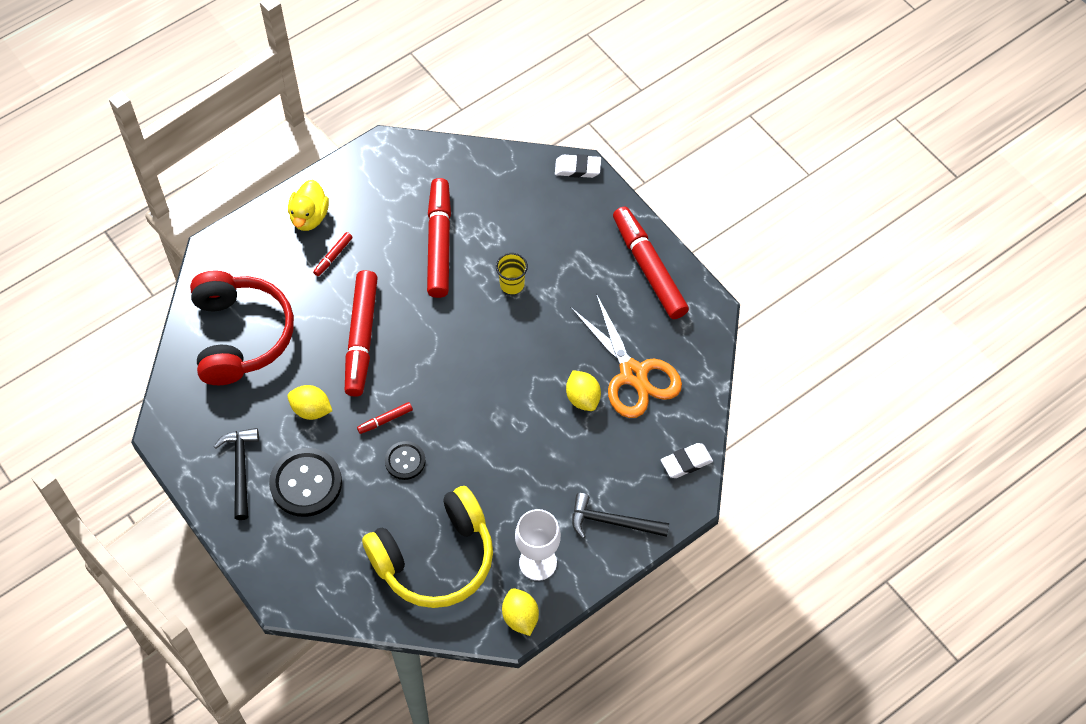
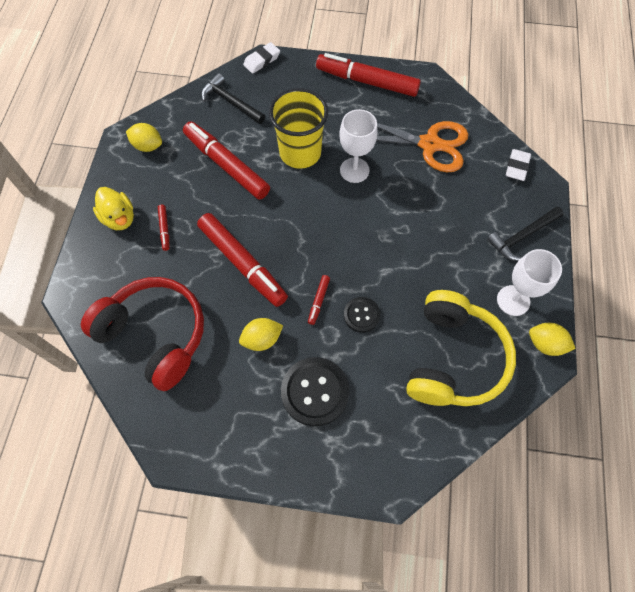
camera: 45 degrees left, 5 degrees up
(241, 469) = (258, 426): black hammer -> black hammer (230, 102)
(512, 284) = (300, 153): yellow cup -> yellow cup, size x2.04
(539, 339) = (354, 170): none -> white goblet
(583, 398) = (419, 181): yellow lemon -> yellow lemon (148, 146)

